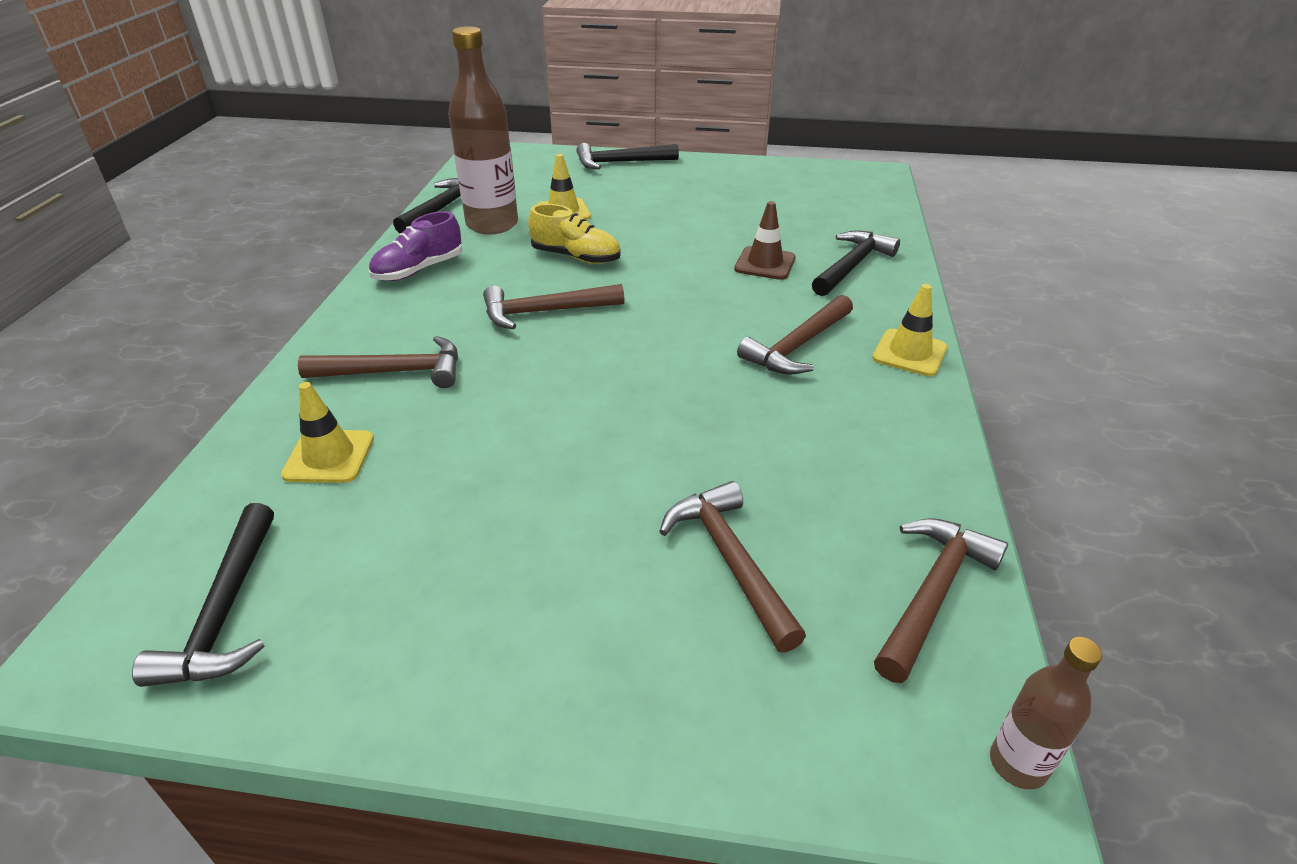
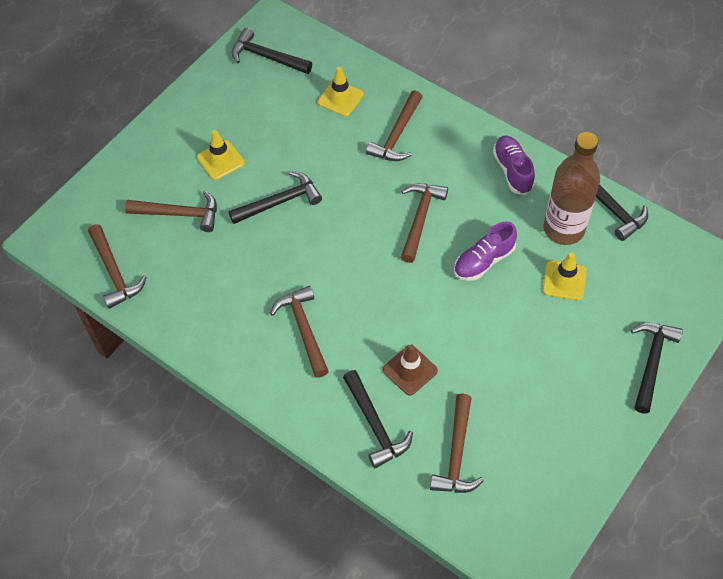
camera: 120 degrees right, 20 degrees up
(576, 257) = (483, 261): yellow shoe -> purple shoe
(608, 444) = (279, 202): none -> black hammer
(821, 220) = (457, 453): none -> brown hammer
(909, 353) = (259, 384): yellow traffic cone -> yellow traffic cone (220, 160)
(1018, 764) = (43, 248): brown bottle -> none

